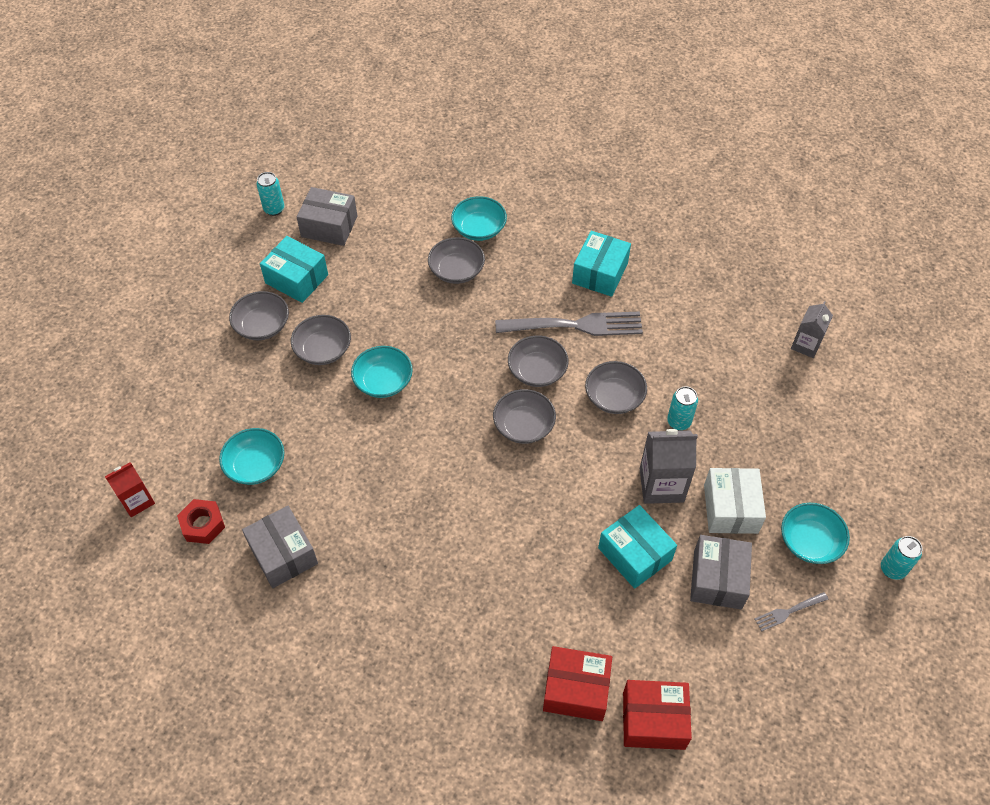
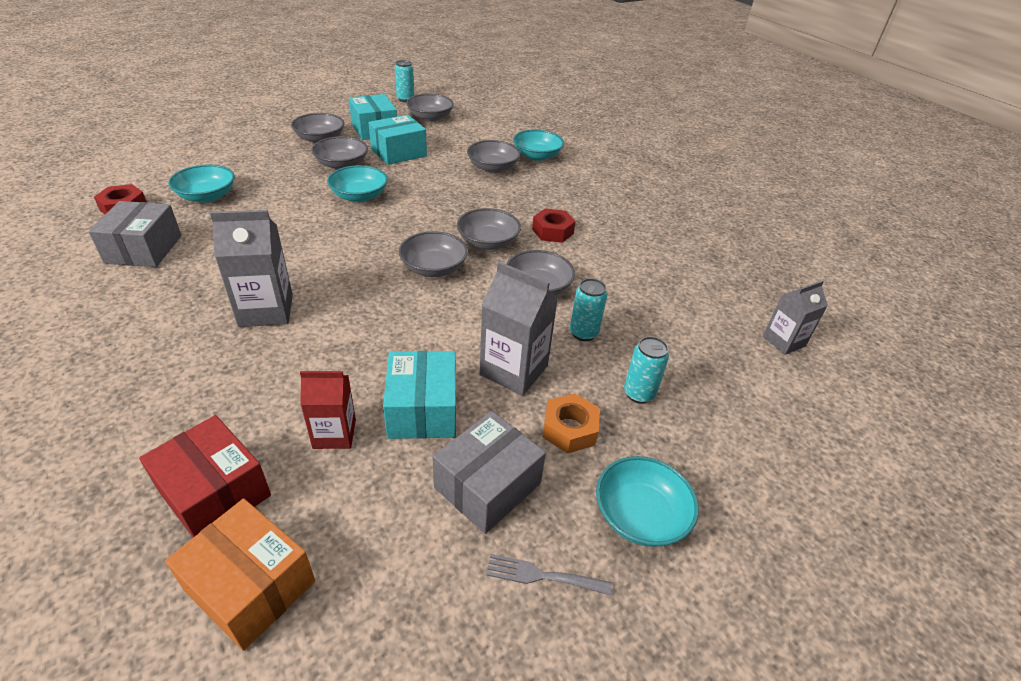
camera: 30 degrees right, 15 degrees down
(137, 501) = (109, 178): red carton -> red carton (334, 434)
(329, 226) = (430, 117): grey box -> grey bowl
(449, 546) = (266, 310): none -> grey carton
(574, 326) = (552, 231): grey fork -> red nut
(600, 273) = (611, 213): turquoise box -> turquoise box (398, 152)
(653, 720) = (250, 586): red box -> orange box
(730, 509) = (569, 429): white box -> orange nut
(892, 569) = (738, 618): turquoise can -> turquoise can (639, 394)

